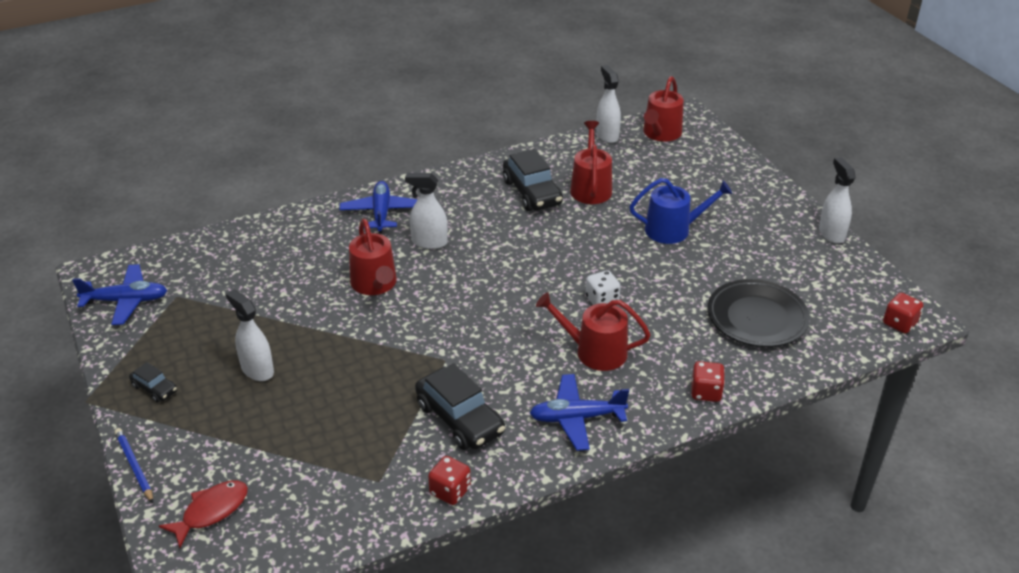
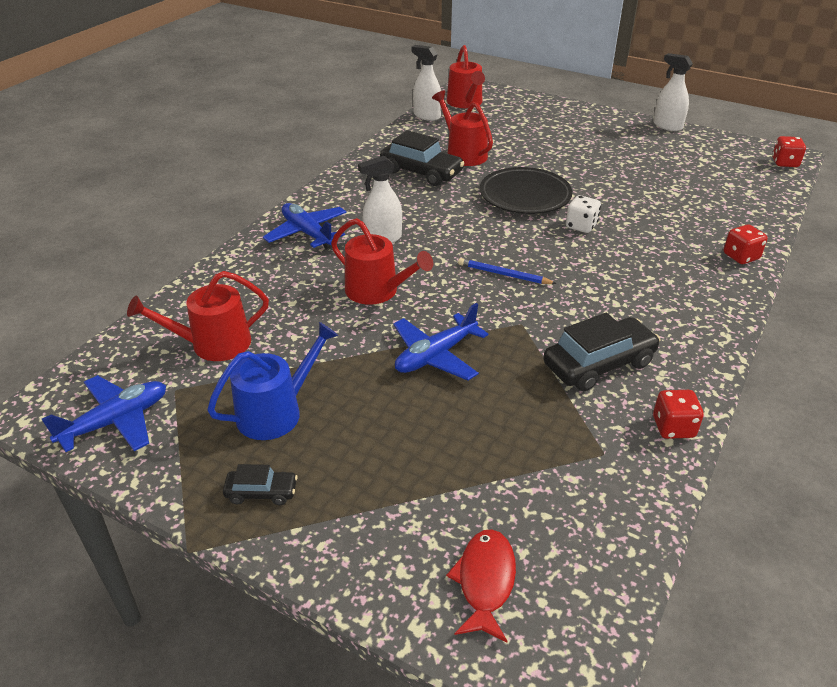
camera: 35 degrees left, 0 degrees up
(134, 466) = (338, 587): blue pencil -> blue pencil (504, 274)
(257, 370) = (356, 416): white spray bottle -> none
(460, 419) = (599, 364): black car -> black car turned 45 degrees counterclockwise
(576, 418) = (684, 318): blue plane -> blue plane (435, 356)
(594, 351) = (627, 264): red watering can -> red watering can (213, 344)
(673, 230) = (563, 160): blue watering can -> blue watering can (276, 412)
(757, 318) = (700, 194): black plate -> black plate (525, 196)

